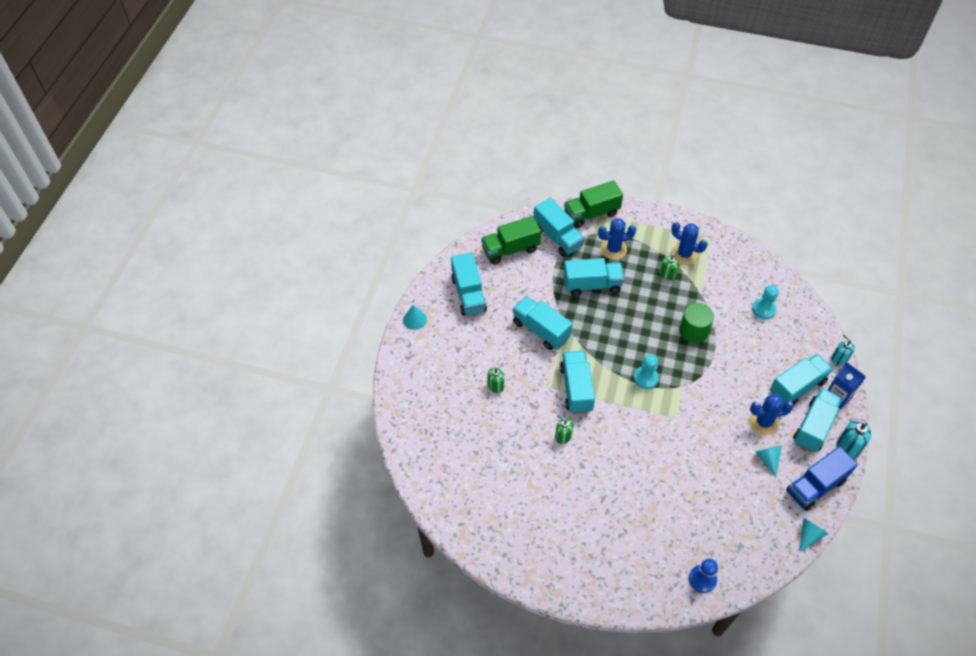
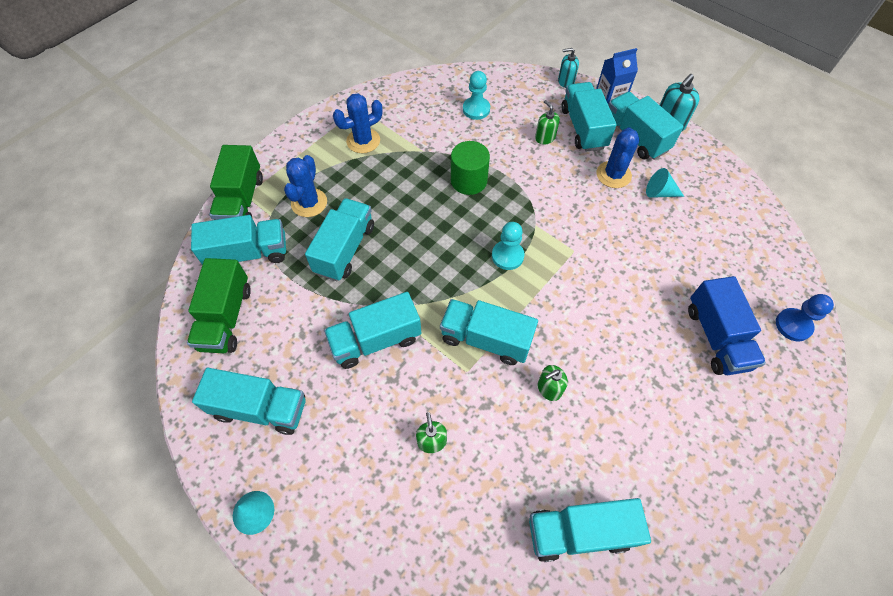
camera: 65 degrees left, 5 degrees up
(484, 481) = (579, 532): none -> turquoise truck
(667, 274) = (379, 168): green soap dispenser -> green soap dispenser (545, 138)
(809, 535) = (761, 202): turquoise cone -> none
(815, 486) = (705, 169): blue truck -> blue truck (716, 337)

